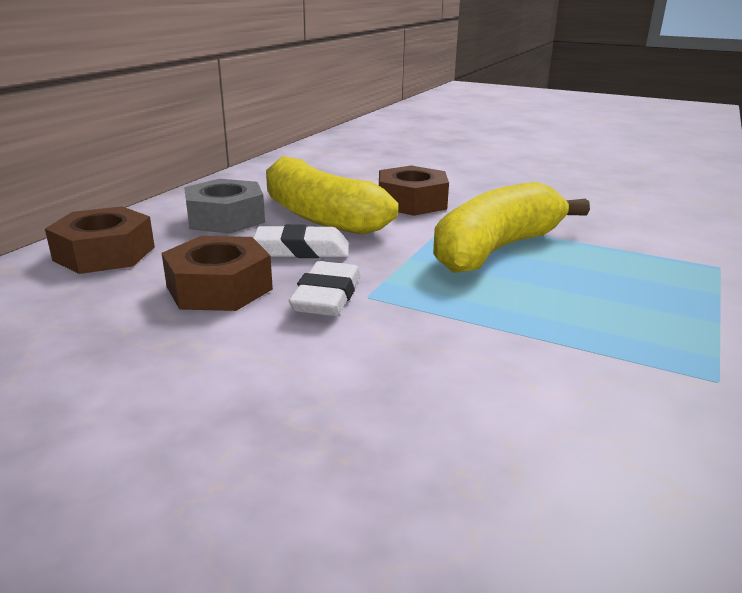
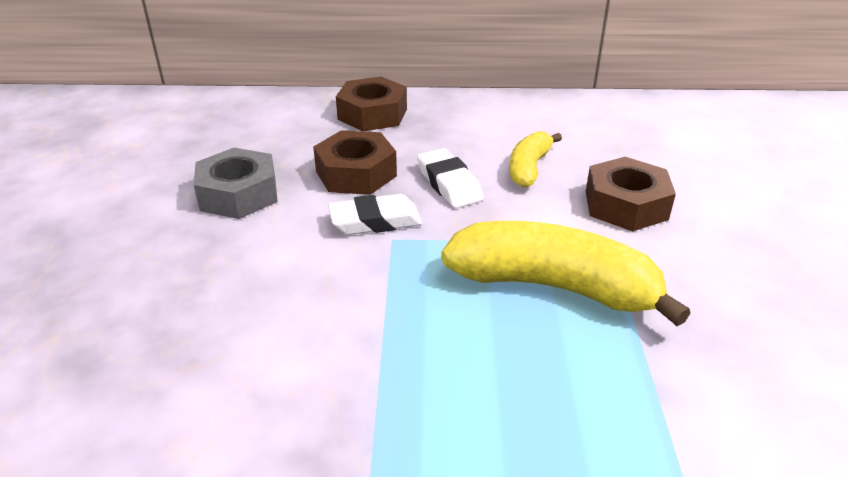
camera: 65 degrees right, 10 degrees up
(226, 218) = (477, 131): grey nut -> grey nut (238, 194)
(319, 216) = (529, 168): yellow banana -> yellow banana, size x0.54

